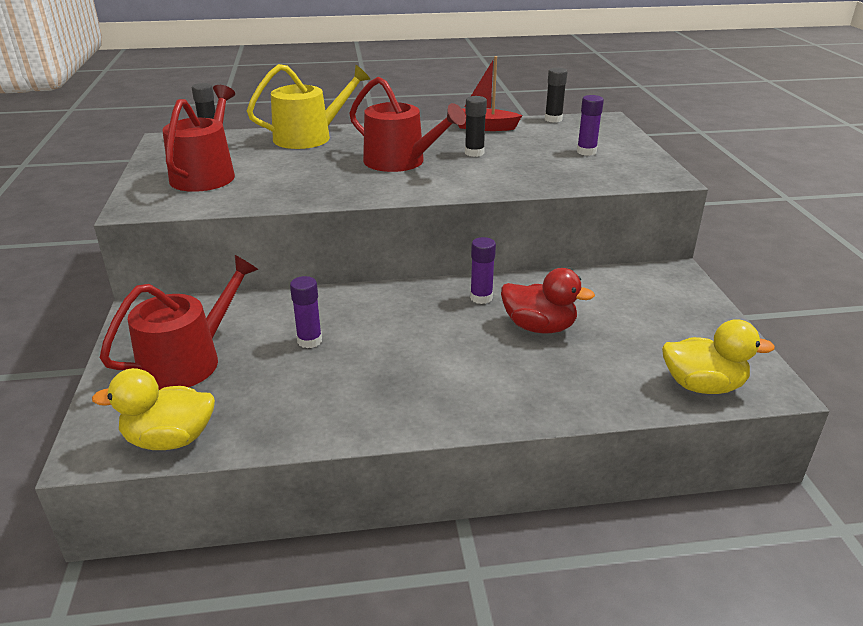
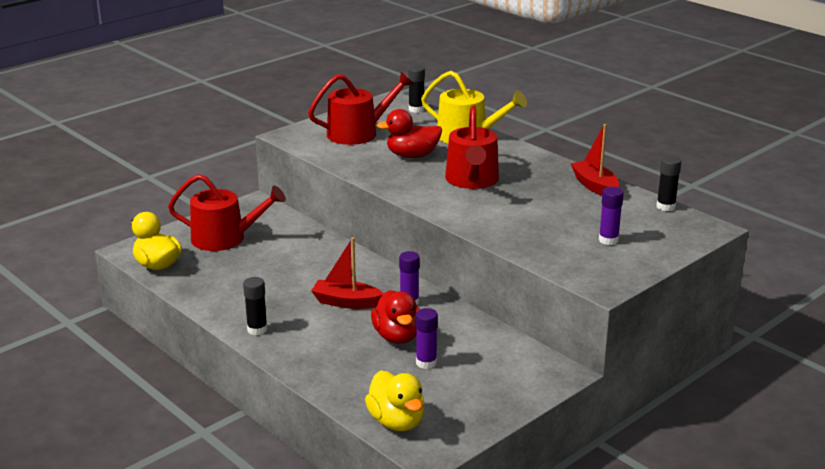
camera: 55 degrees right, 5 degrees down
(304, 168) = (412, 155): none -> red duck
(309, 341) = (285, 264): purple glue stick -> purple glue stick (426, 363)
(439, 332) = (346, 302): none -> red boat
(474, 153) = (532, 199): black glue stick -> black glue stick (257, 329)

